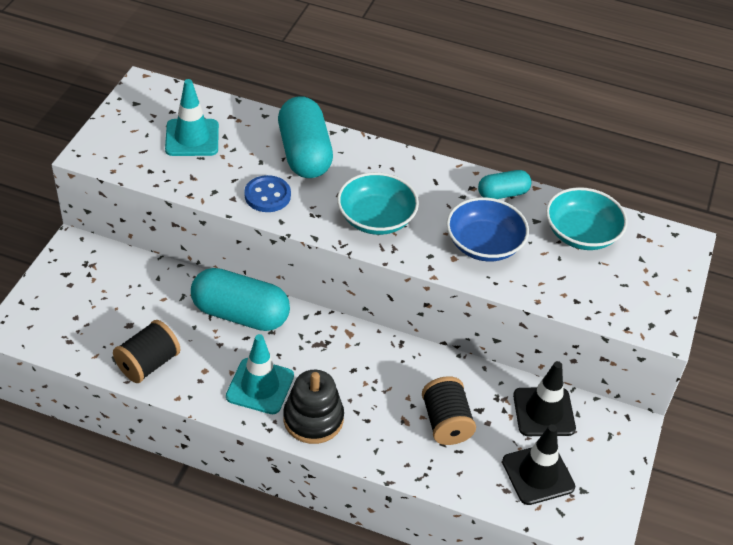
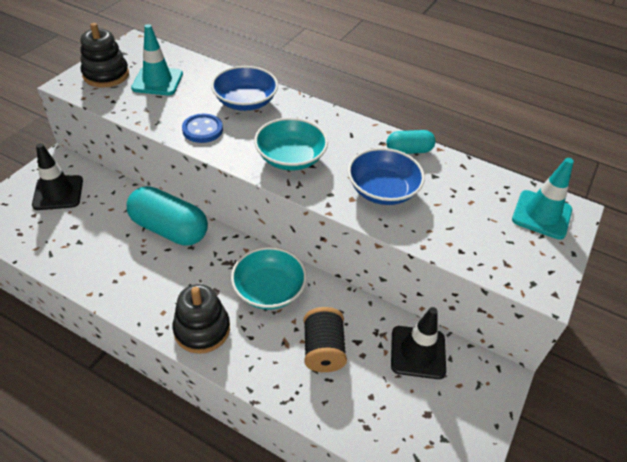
camera: 10 degrees right, 0 degrees up
(127, 136) = (106, 75): none -> black stacking toy
(148, 364) = (76, 261): black spool -> none
(260, 386) = (164, 293): turquoise traffic cone -> turquoise traffic cone (541, 215)
(304, 154) = (245, 102): turquoise capsule -> blue bowl
(538, 474) = (401, 415): black traffic cone -> black traffic cone (58, 193)
(581, 234) = (475, 191): turquoise bowl -> turquoise bowl (269, 290)

